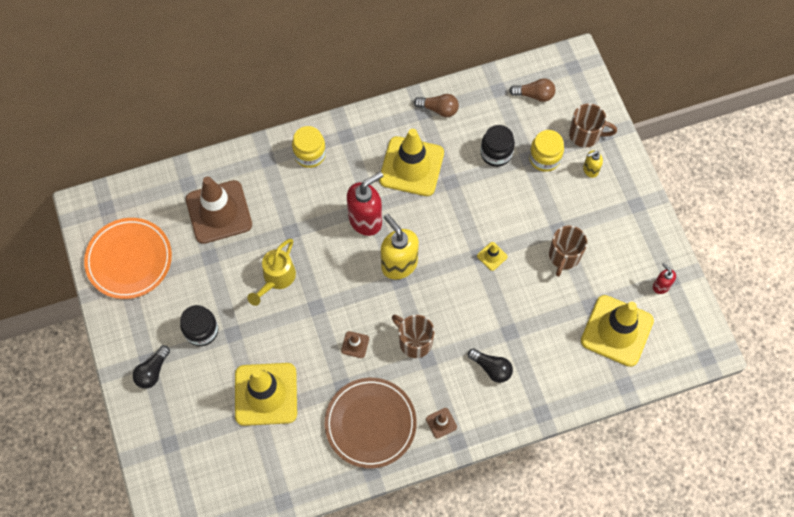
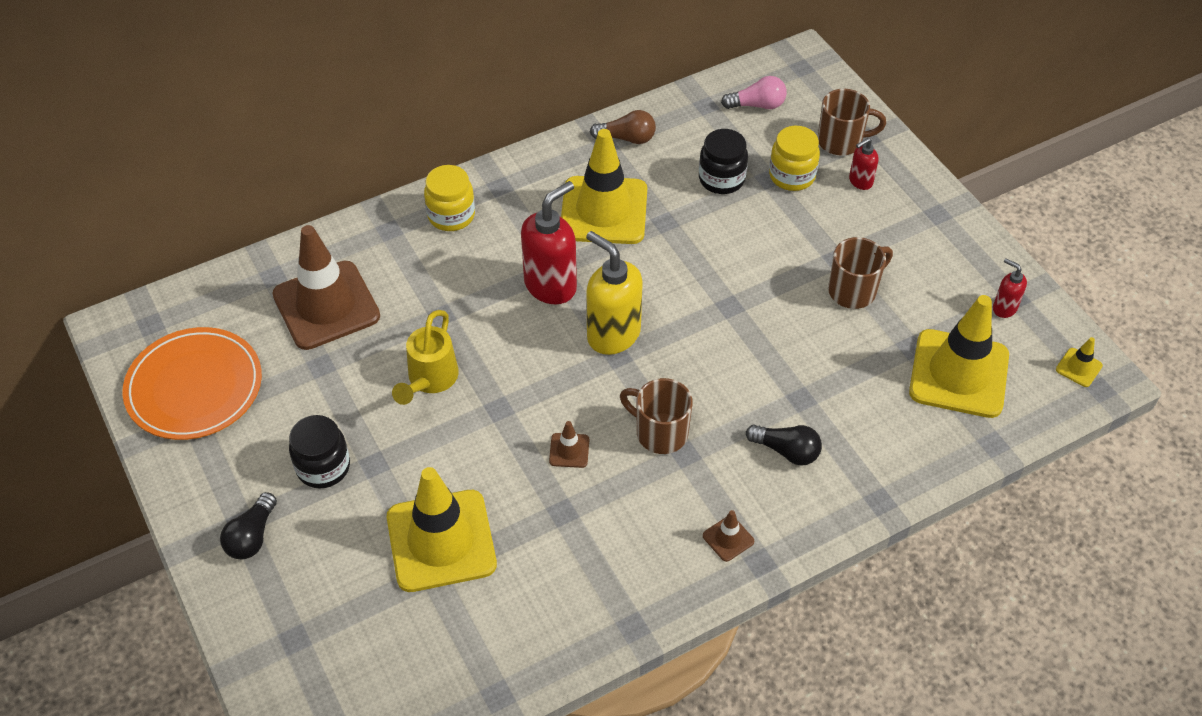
camera: 10 degrees left, 15 degrees down
(370, 423) = (617, 557): brown plate -> none
(492, 256) = (749, 305): yellow traffic cone -> yellow traffic cone (1078, 367)
(534, 95) = (757, 105): brown light bulb -> pink light bulb
(564, 256) = (853, 290): brown mug -> brown mug turned 135 degrees counterclockwise
(590, 170) = (860, 181): yellow soap dispenser -> red soap dispenser

